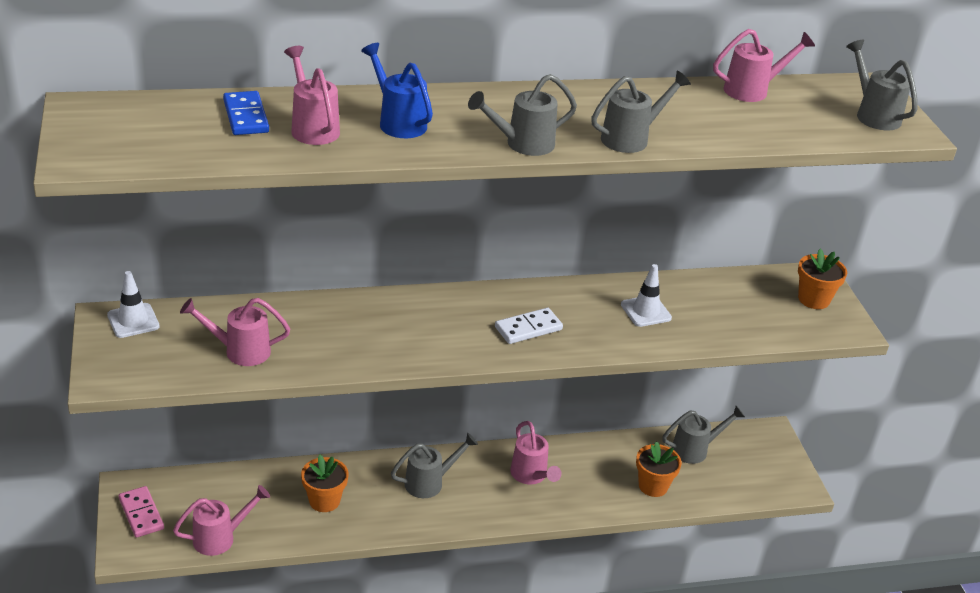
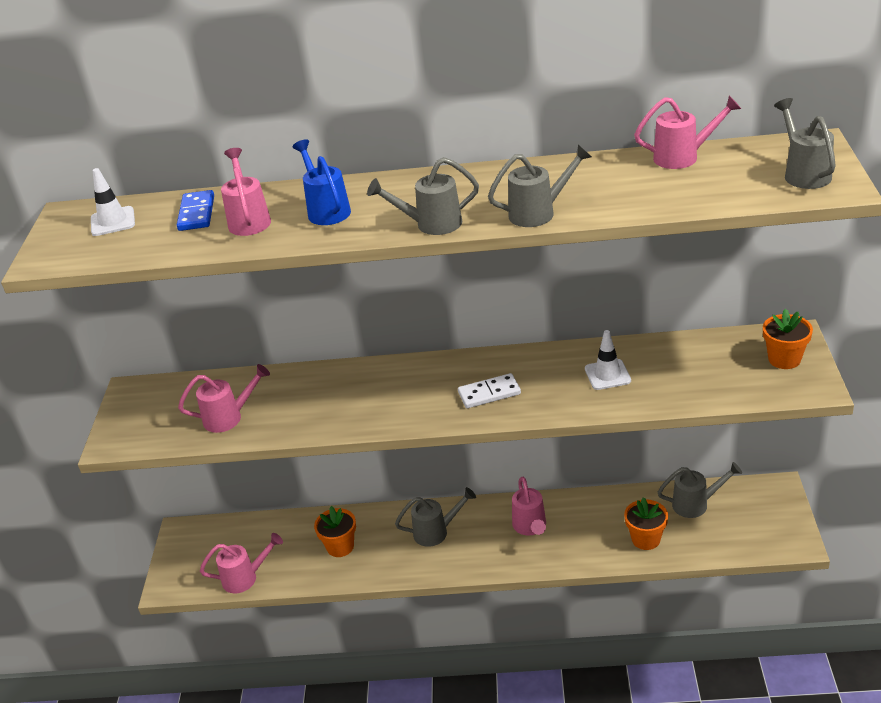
camera: 20 degrees right, 0 degrees up
(133, 321) = (151, 392): white traffic cone -> white traffic cone (113, 221)
(141, 514) = (187, 554): pink domino -> none
(240, 351) = (229, 417): pink watering can -> pink watering can turned 150 degrees clockwise

